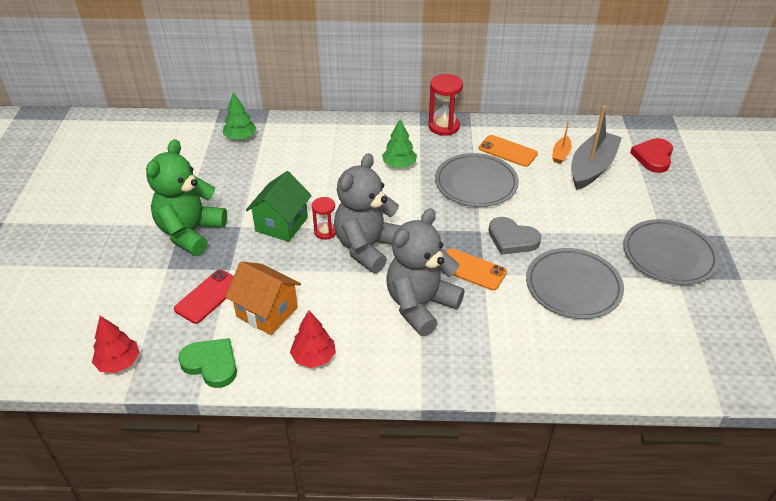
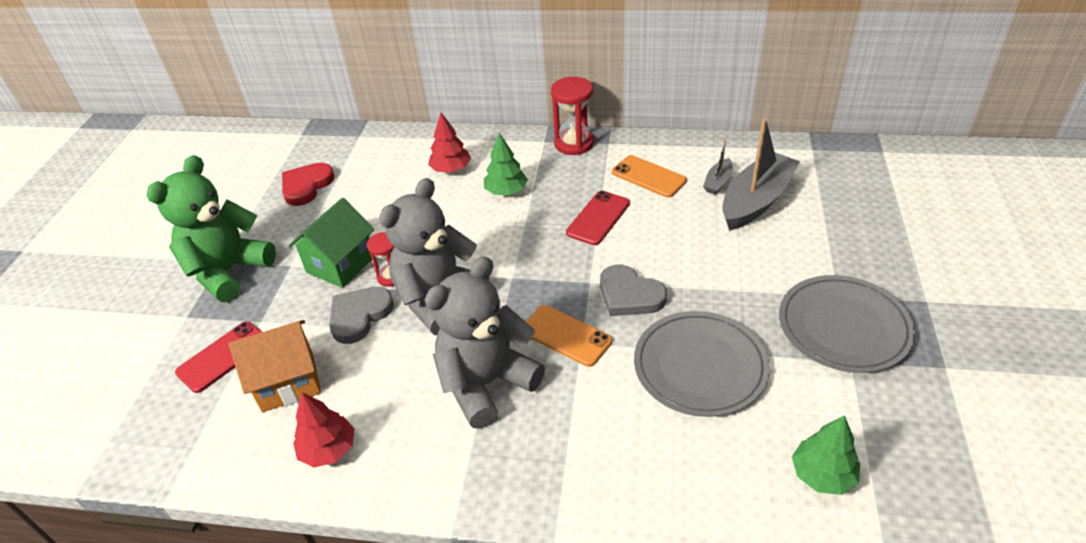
camera: 10 degrees right, 0 degrees up
(119, 362) = (87, 441): red tree -> red tree (451, 169)
(211, 364) = (197, 451): green heart -> none
(240, 137) = (324, 153): green tree -> green tree (822, 475)
(267, 312) = (288, 382): orange house -> orange house turned 60 degrees counterclockwise
(308, 262) = (359, 316): none -> grey heart
(476, 183) = (598, 218): grey plate -> red phone
(561, 154) = (718, 182): orange boat -> grey boat
(653, 157) = (843, 188): red heart -> red heart (306, 186)

